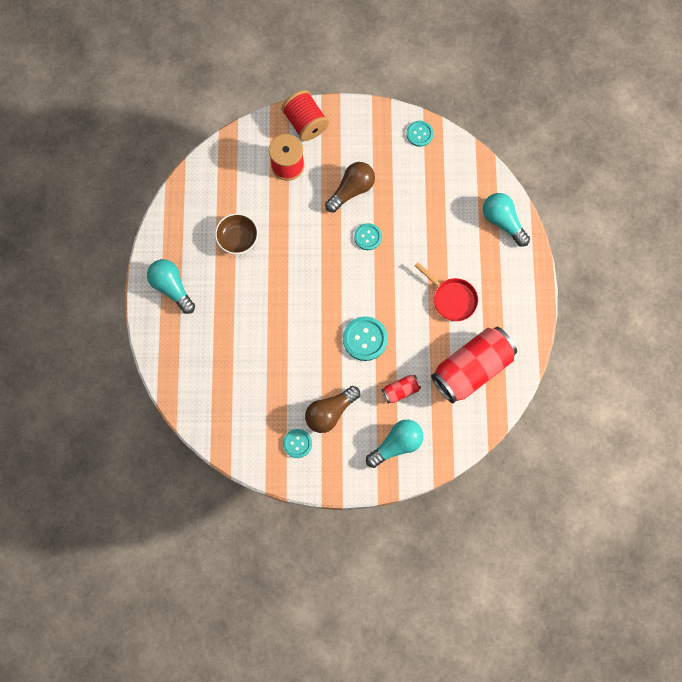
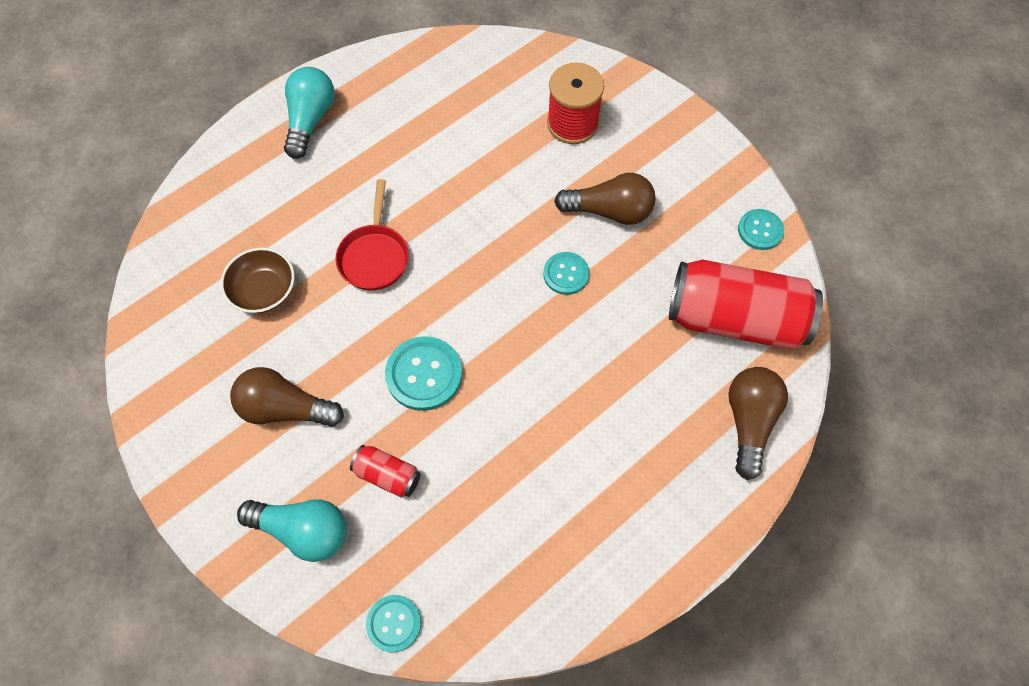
camera: 50 degrees right, 10 degrees down
(238, 238) = (432, 140): brown bowl -> brown bowl (264, 290)
(297, 443) = (210, 401): turquoise button -> turquoise button (394, 623)
(305, 123) = (643, 103): red spool -> none
(452, 299) = (577, 441): red pan -> red pan (374, 256)
(471, 368) = (499, 548): red can -> red can (735, 319)
(503, 221) = (749, 422): turquoise light bulb -> brown light bulb

